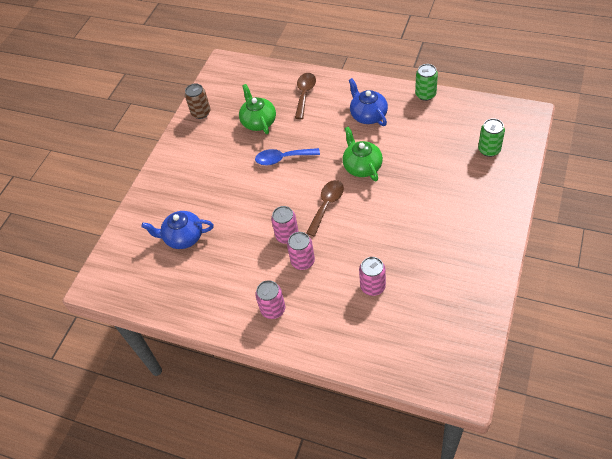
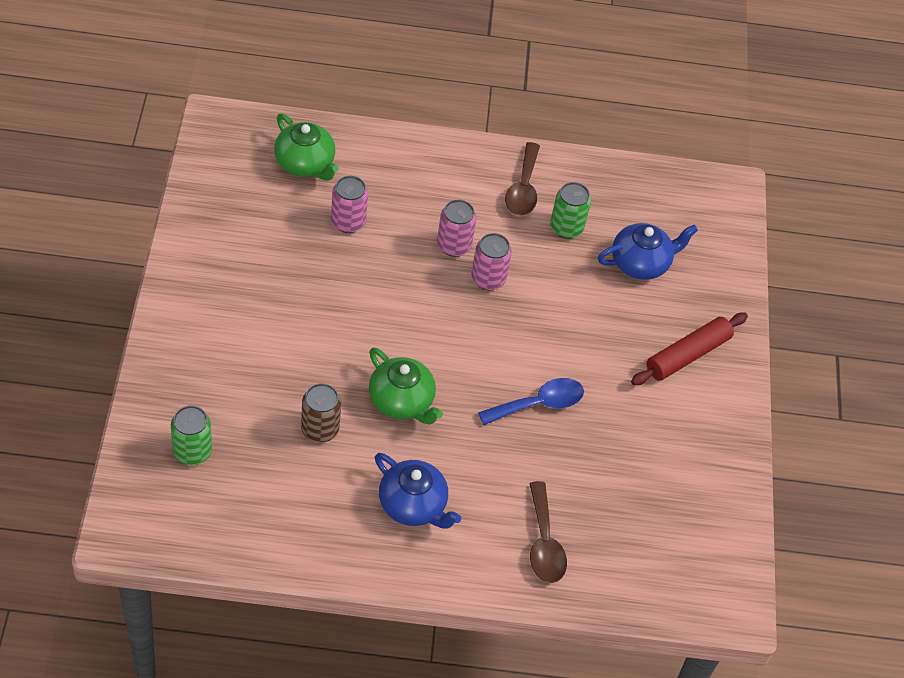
camera: 150 degrees right, 0 degrees up
(184, 178) = (687, 355): none -> red rolling pin
(201, 113) = (722, 484): brown can -> brown can (320, 429)
(258, 122) = (608, 474): green teapot -> green teapot (305, 163)
(273, 309) = (474, 183): pink can -> none
(327, 205) = (442, 330): brown spoon -> brown spoon (523, 188)
(425, 94) = (314, 562): green can -> green can (566, 228)

